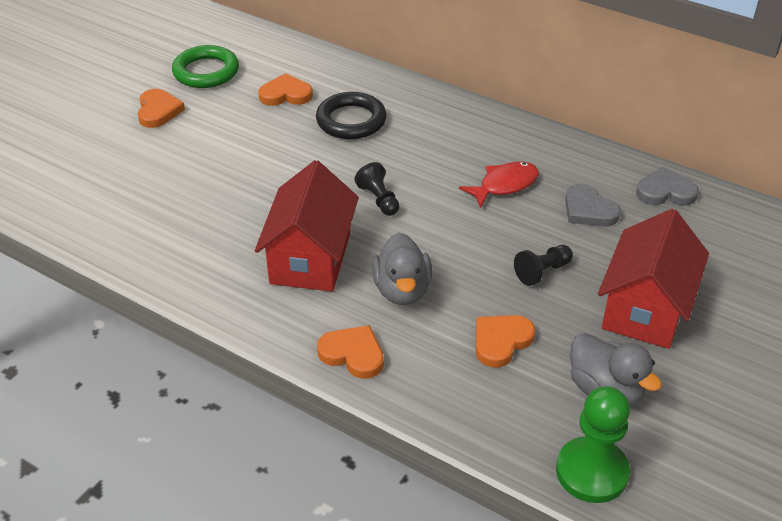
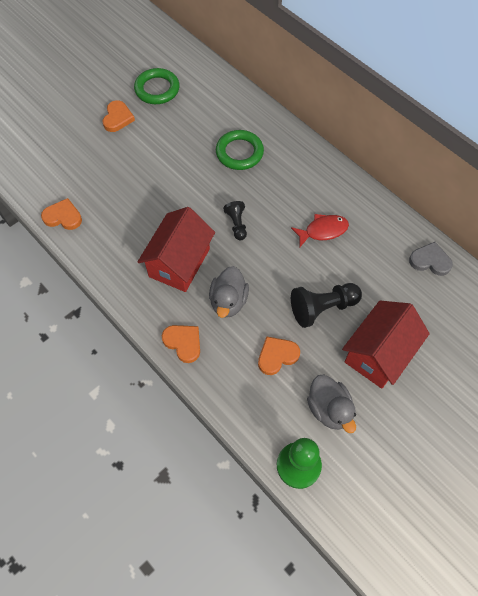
camera: 15 degrees right, 20 degrees up
(286, 94) = (203, 120): orange heart -> orange heart (63, 217)
(351, 120) = (239, 152): black ring -> green ring
(542, 272) = (322, 308): black pawn -> black pawn, size x1.70
(588, 210) = (371, 264): grey heart -> none

